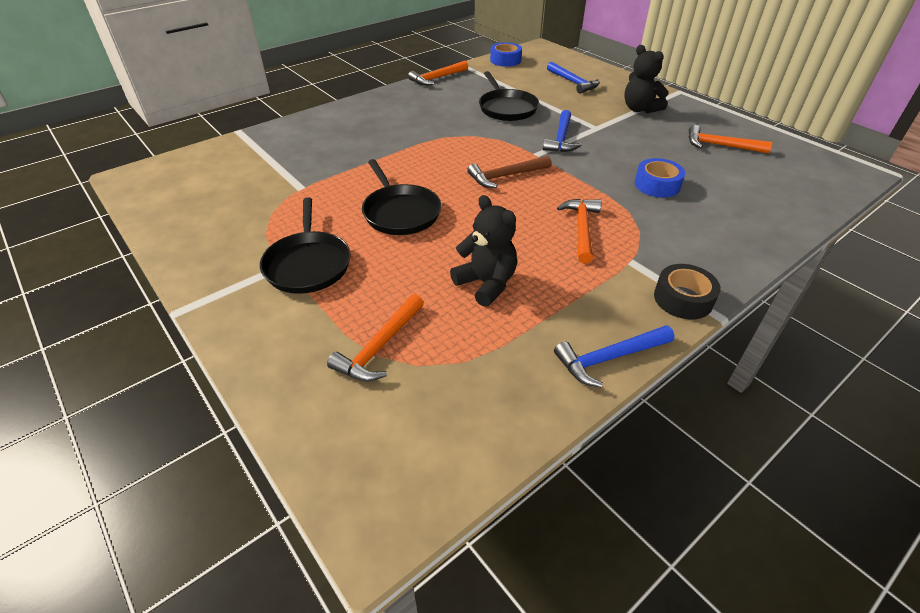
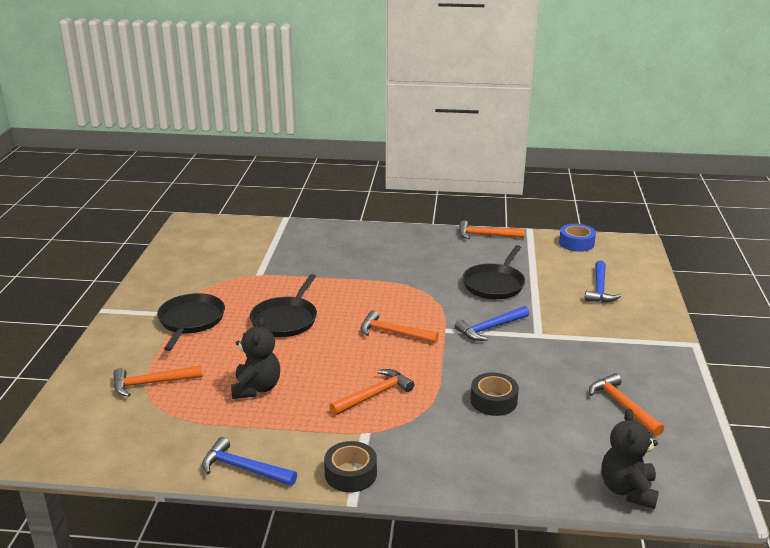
camera: 45 degrees right, 15 degrees down
(308, 264) = (190, 321): black pan -> black pan turned 150 degrees clockwise
(505, 176) = (393, 333): brown hammer -> orange hammer
(640, 109) = (613, 340): black teddy bear -> black teddy bear (628, 490)
(657, 185) = (493, 401): blue tape -> black tape

